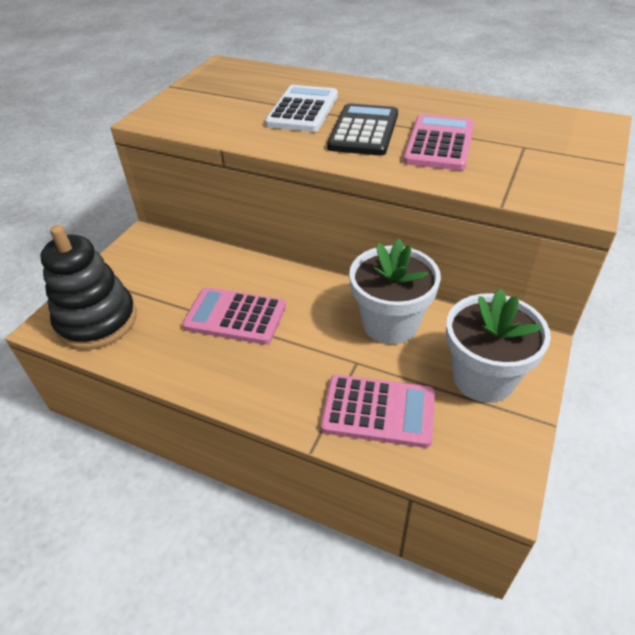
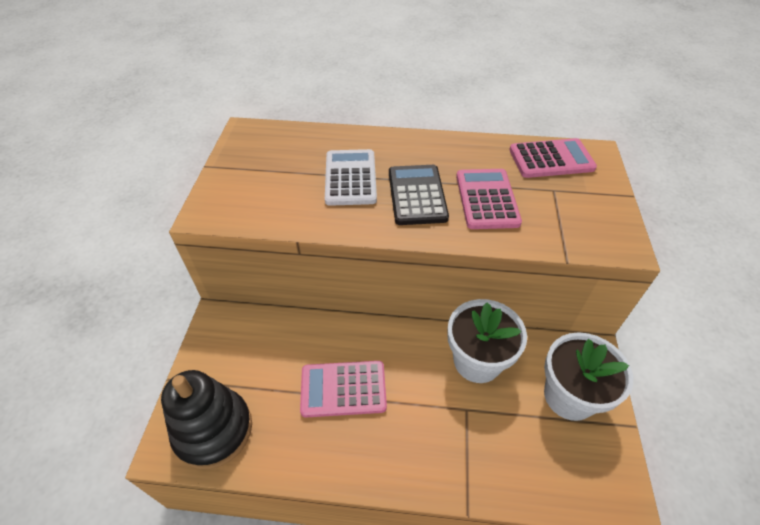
camera: 20 degrees left, 5 degrees up
(378, 411) = (504, 455): pink calculator -> pink calculator (551, 159)

